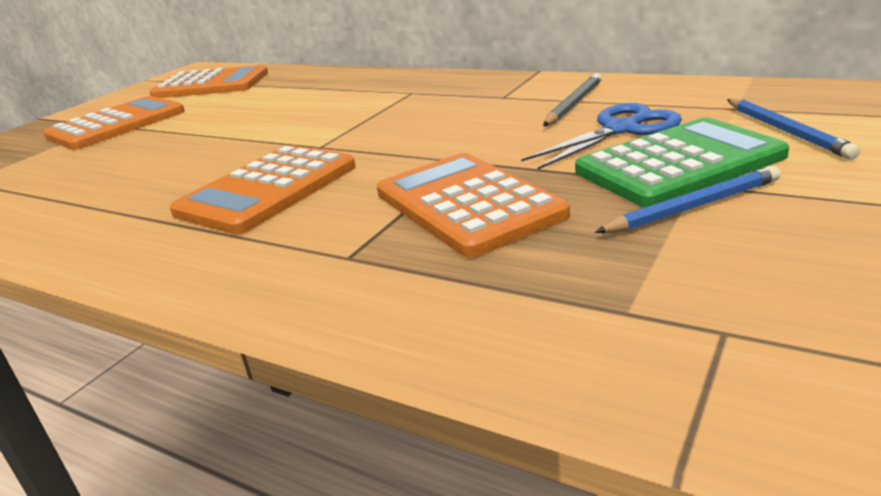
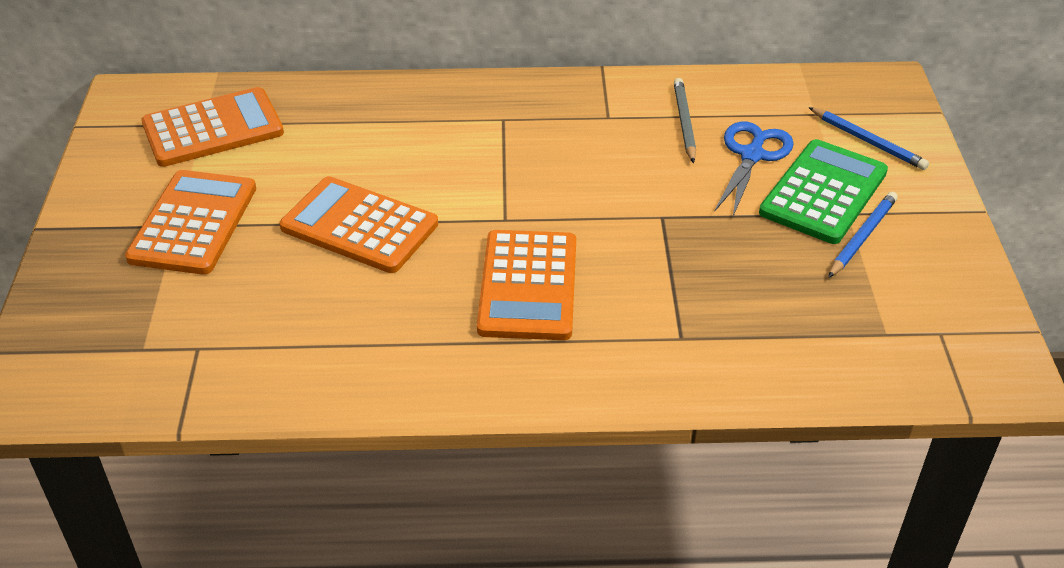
camera: 35 degrees left, 15 degrees up
(467, 204) = (714, 266): orange calculator -> orange calculator (359, 226)

